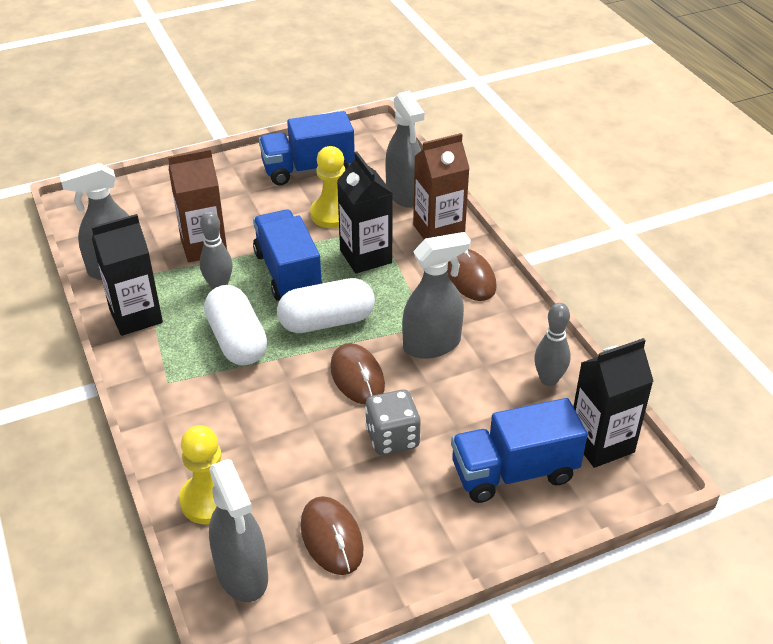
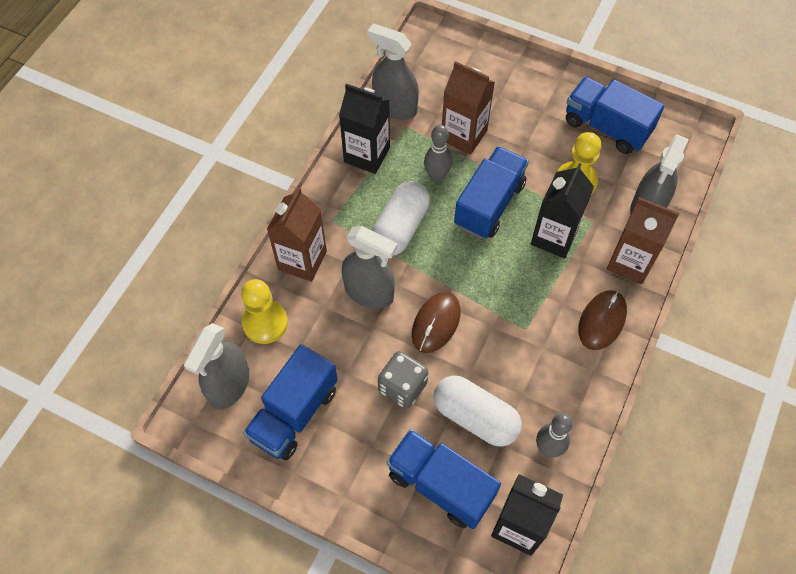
camera: 50 degrees right, 20 degrees up
(180, 429) = (302, 260): none -> brown carton
(327, 321) = (467, 265): white capsule -> white capsule (475, 417)
(331, 537) = (294, 413): brown mouse -> blue truck
(432, 344) = (509, 346): grey spray bottle -> grey spray bottle (369, 292)

